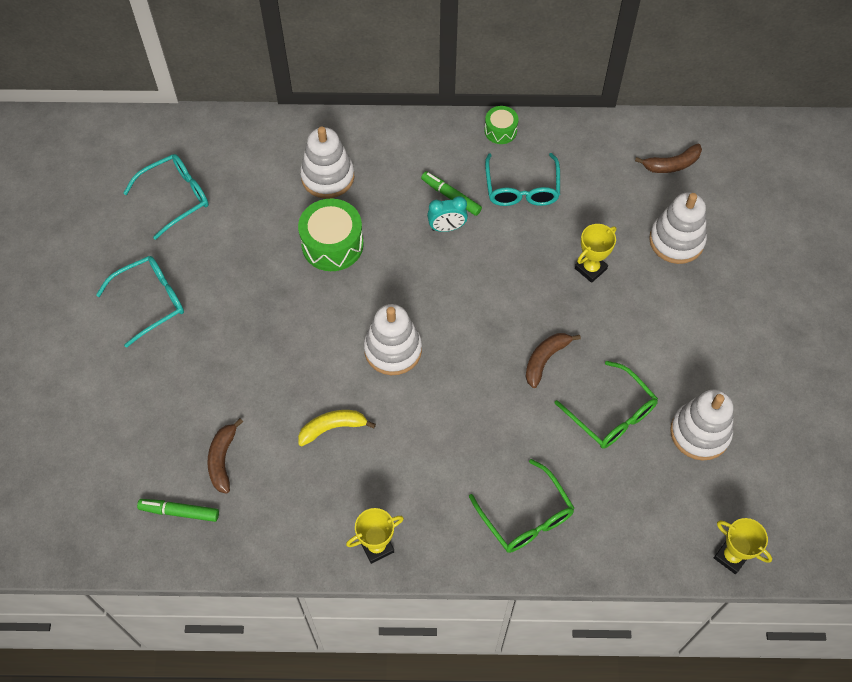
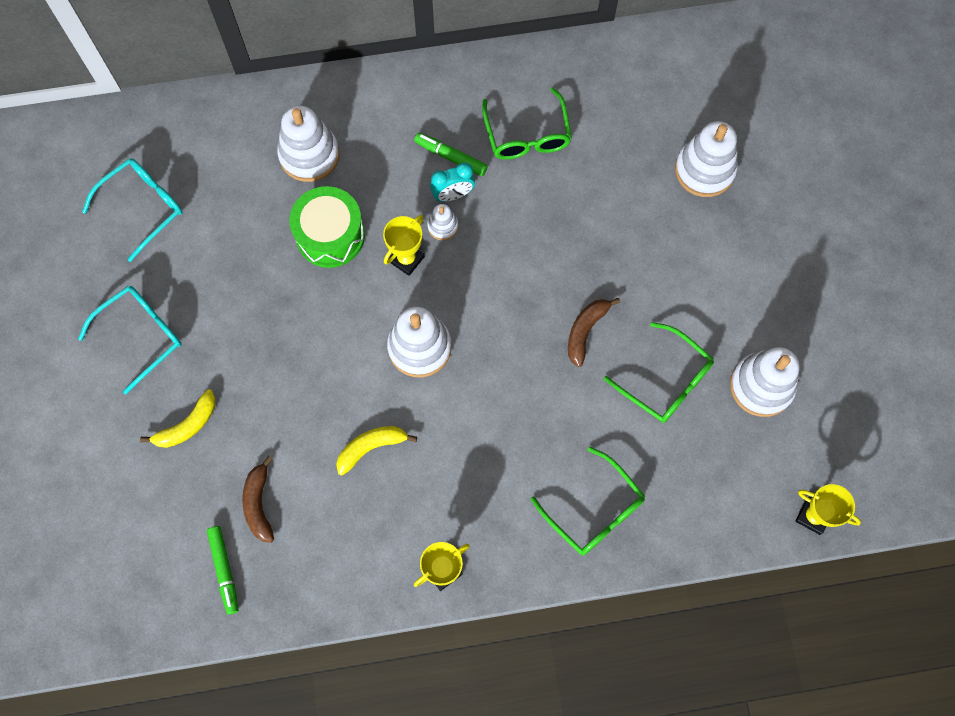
camera: 10 degrees left, 10 degrees up
(174, 382) = (187, 425): none -> yellow banana
(179, 512) = (224, 570): green marker -> green marker turned 105 degrees counterclockwise
(433, 252) = (442, 226): none -> white stacking toy
(500, 131) = (492, 69): green drum -> none
(522, 189) = (527, 135): turquoise glasses -> green glasses
(590, 269) = (617, 218): yellow trophy -> yellow trophy (406, 259)
(671, 164) = (686, 80): brown banana -> none

